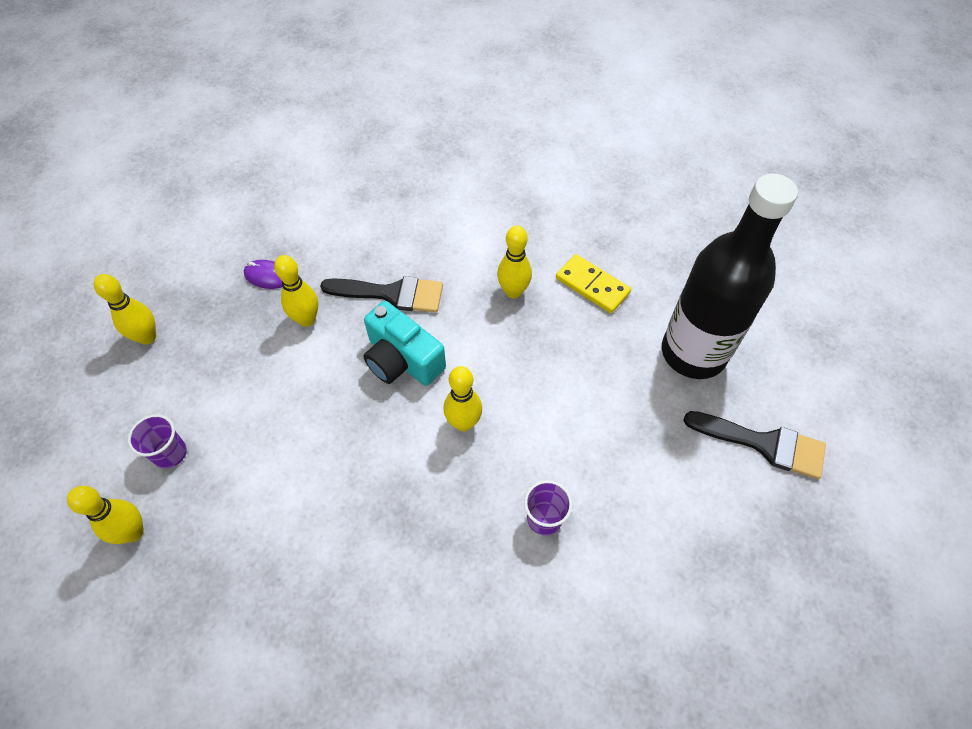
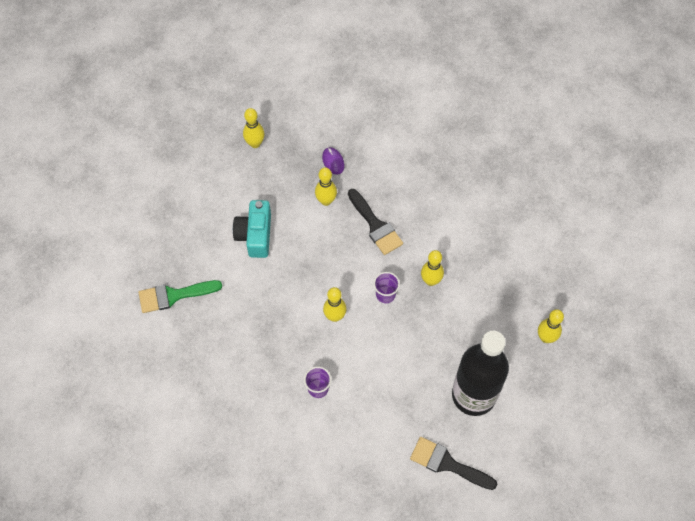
camera: 50 degrees right, 5 degrees up
(133, 532) = (170, 228): yellow bowling pin -> yellow bowling pin (546, 337)
(170, 453) = (212, 208): purple cup -> purple cup (385, 294)
(233, 609) = (174, 295): none -> green brush
(402, 360) = (343, 262): turquoise camera -> turquoise camera (255, 235)
(592, 286) = (471, 316): yellow domino -> none
(764, 444) = (447, 463): black brush -> black brush turned 135 degrees clockwise

